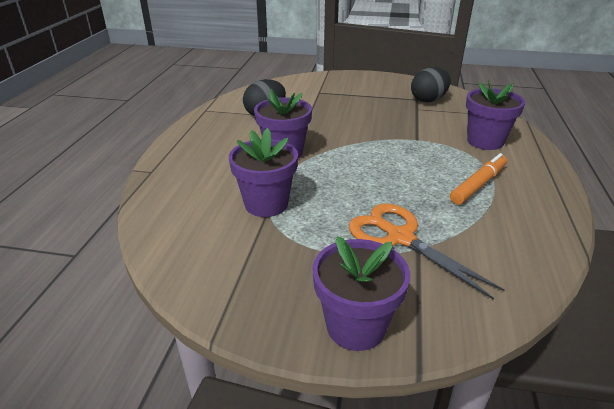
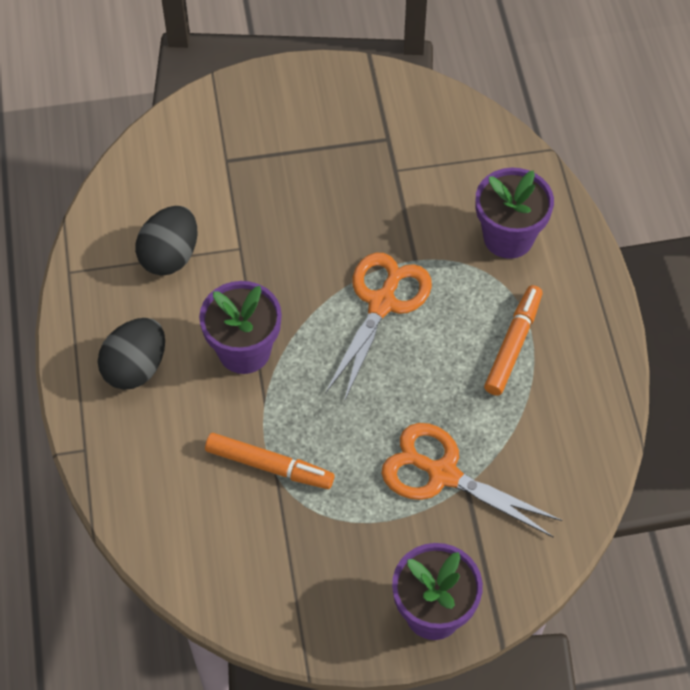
camera: 20 degrees left, 25 degrees up
(266, 204) = (269, 466): purple flower pot -> orange marker
(387, 151) = (382, 303): none -> orange scissors
(428, 100) = (407, 137): black egg -> black egg (135, 368)

